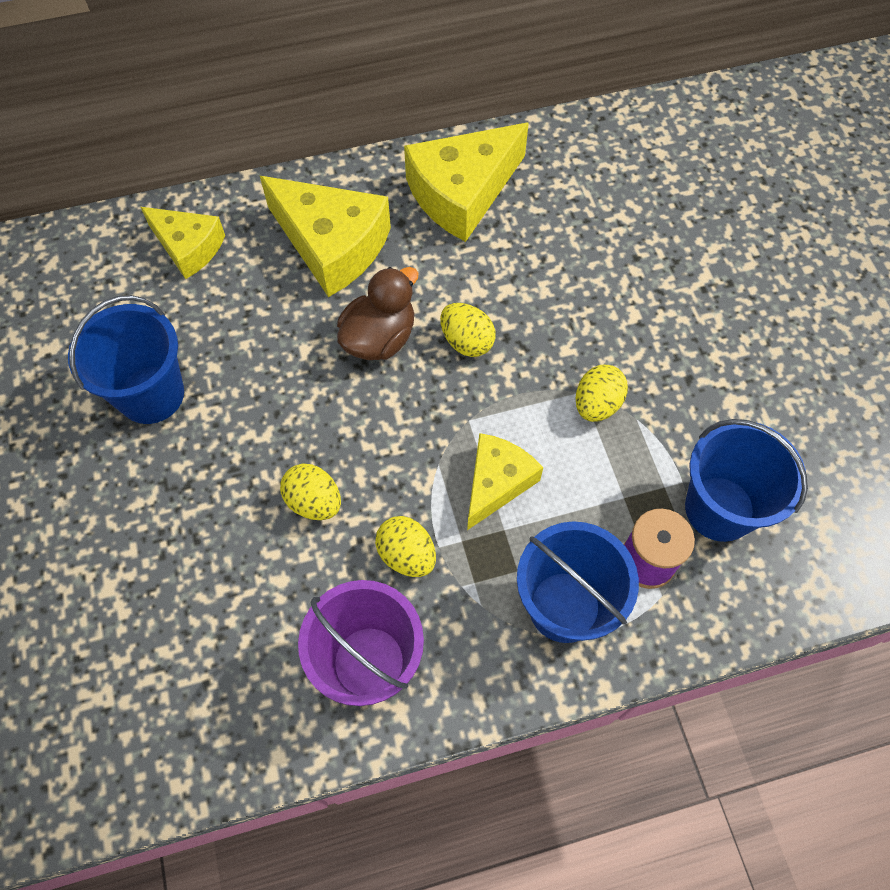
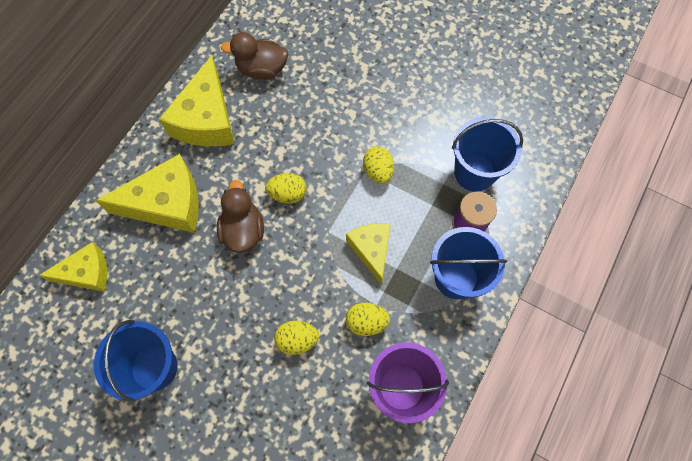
camera: 45 degrees left, 5 degrees up
(578, 188) = (262, 69): none -> brown duck

